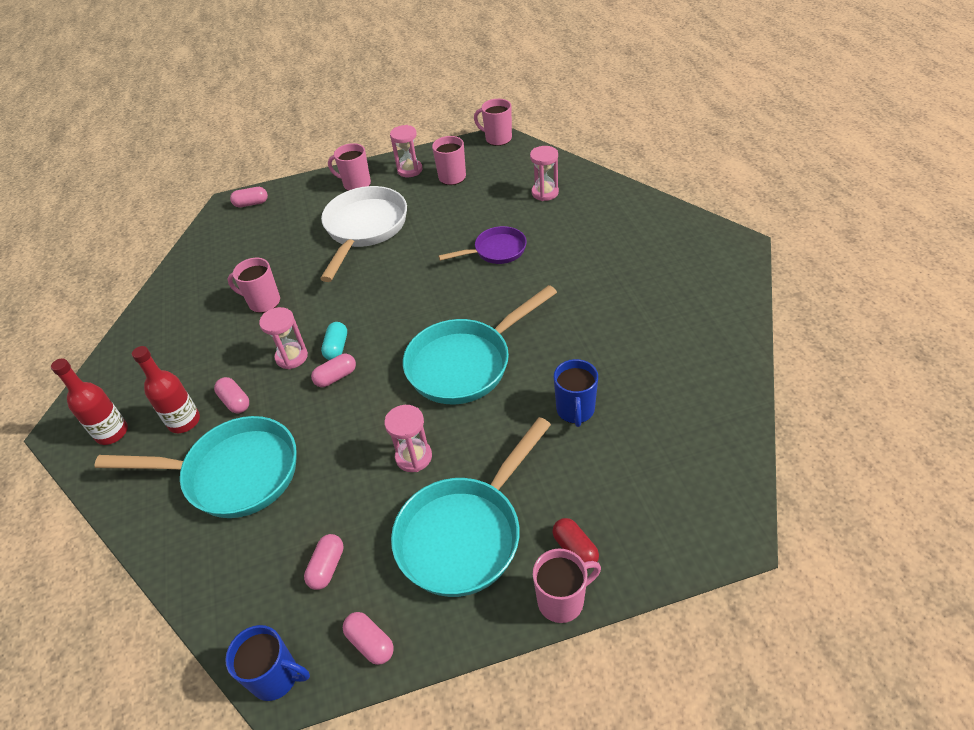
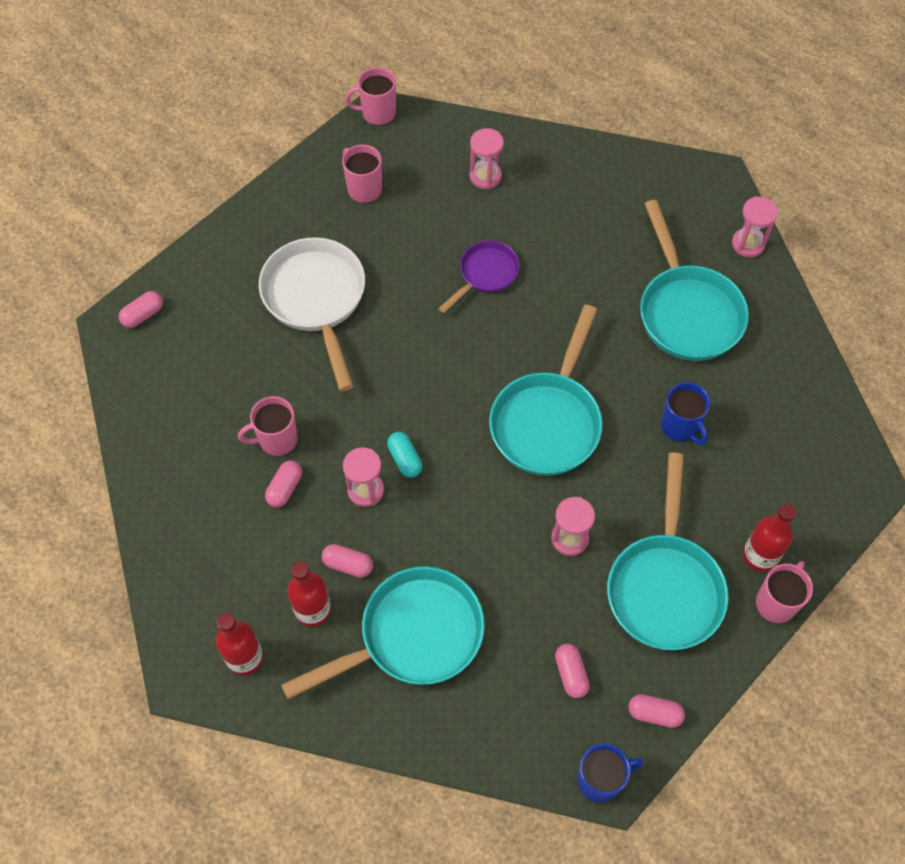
camera: 35 degrees left, 15 degrees up
(336, 377) = (431, 492): pink capsule -> pink capsule (285, 488)
(356, 184) = (255, 240): pink mug -> none
(410, 170) = (305, 196): pink hourglass -> pink hourglass (748, 244)
(575, 549) = (760, 555): red capsule -> red bottle
(644, 328) = (687, 311): none -> turquoise pan

